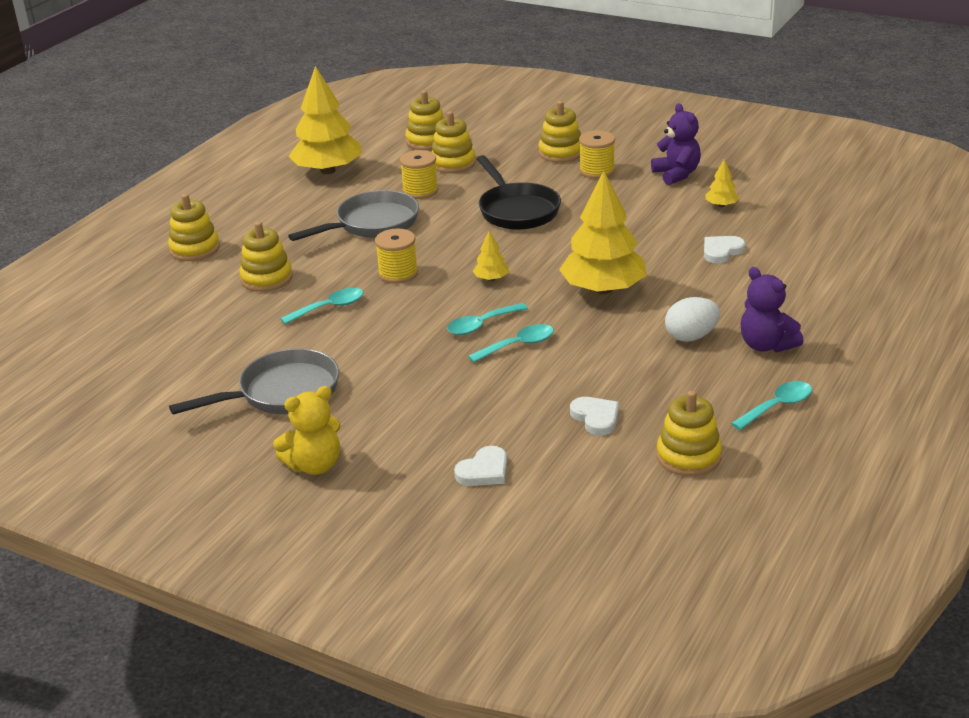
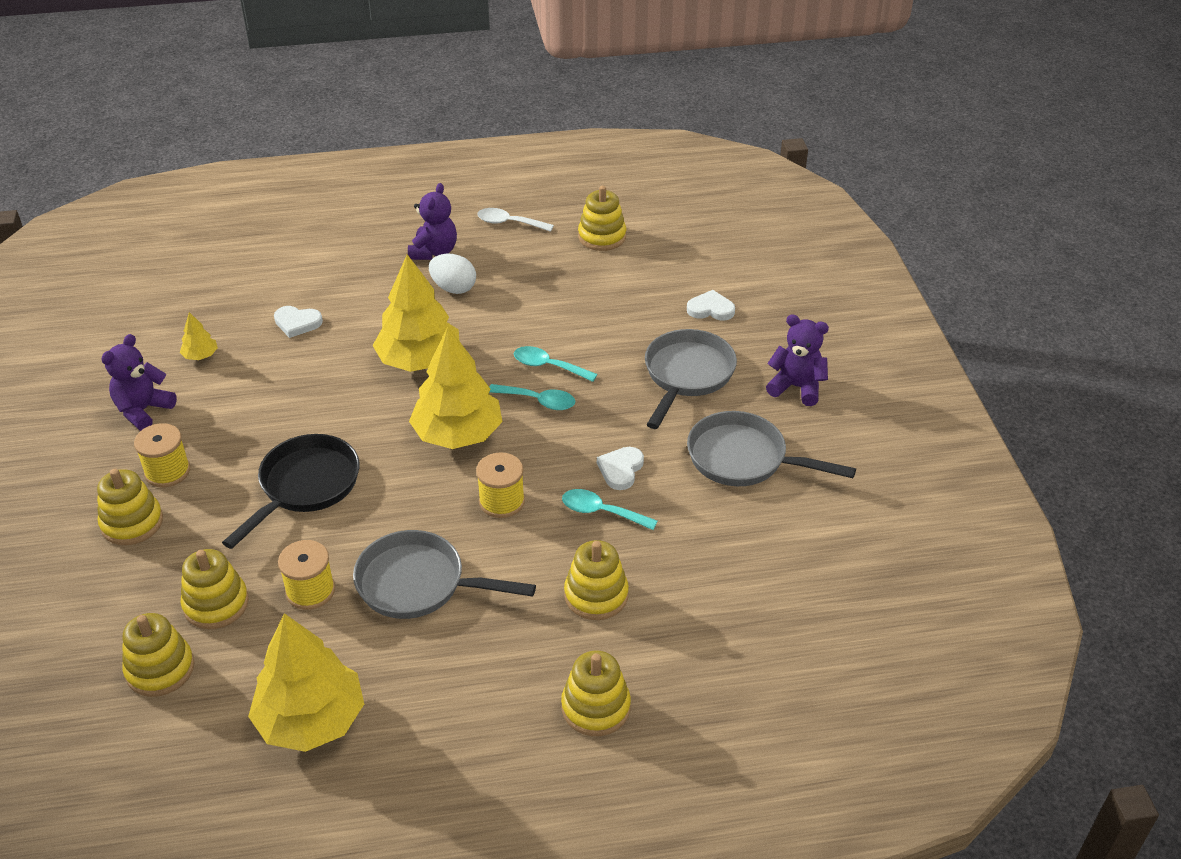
camera: 130 degrees left, 10 degrees up
(314, 465) = (796, 387): yellow teddy bear -> purple teddy bear
(412, 411) = (687, 375): none -> grey pan
(491, 279) = (458, 434): yellow tree -> yellow tree, size x2.32
(596, 418) = (601, 289): white heart -> white heart (620, 469)
(777, 406) = (509, 223): turquoise spoon -> white spoon

